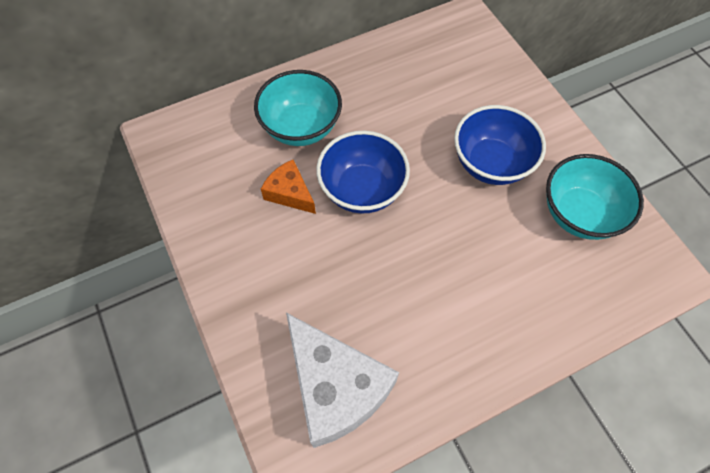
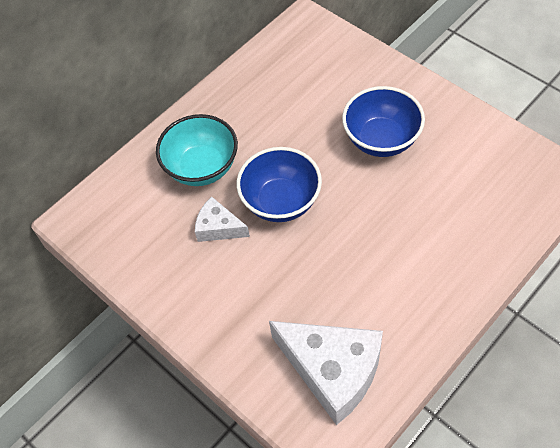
camera: 15 degrees left, 5 degrees down
(290, 193) = (218, 227): orange cheese -> white cheese
(579, 214) = (471, 155): turquoise bowl -> none

